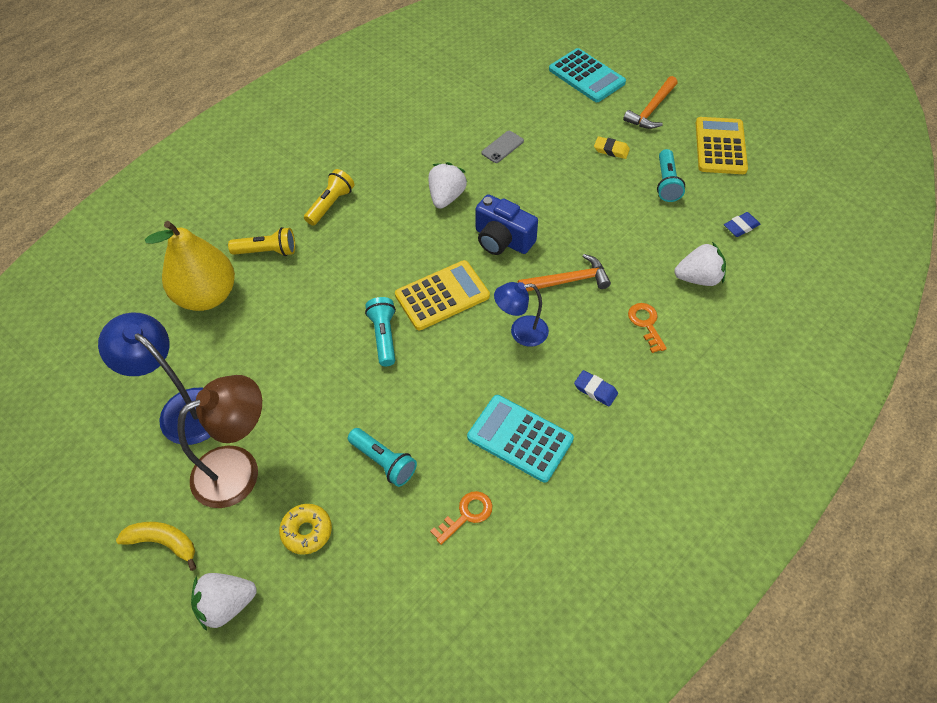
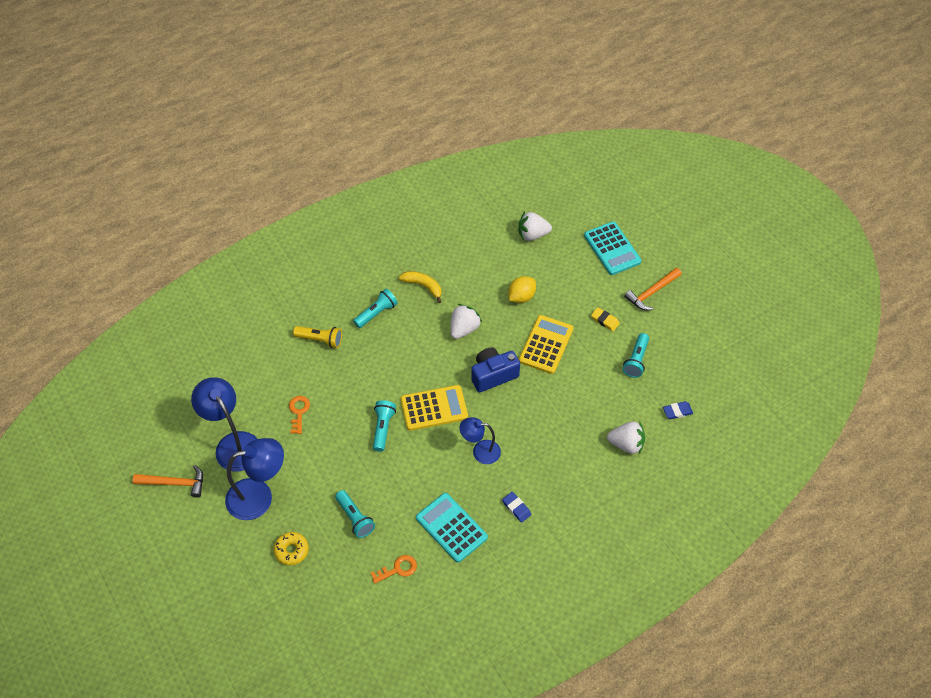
camera: 15 degrees right, 0 degrees up
(163, 542) = (200, 532): yellow banana -> yellow banana (423, 286)
(207, 296) = (269, 364): yellow pear -> none
(226, 605) = (229, 582): white strawberry -> white strawberry (532, 234)
(239, 469) = (259, 496): brown lamp -> blue lamp
(330, 204) = (376, 313): yellow flashlight -> turquoise flashlight
(502, 147) = (521, 296): grey phone -> yellow lemon
(502, 240) = (493, 375): blue camera -> blue camera turned 105 degrees clockwise
(568, 280) = (529, 420): orange hammer -> orange hammer (174, 483)
(646, 324) = (572, 469): orange key -> orange key (298, 412)
(720, 146) = (692, 339): yellow calculator -> yellow calculator (546, 345)

